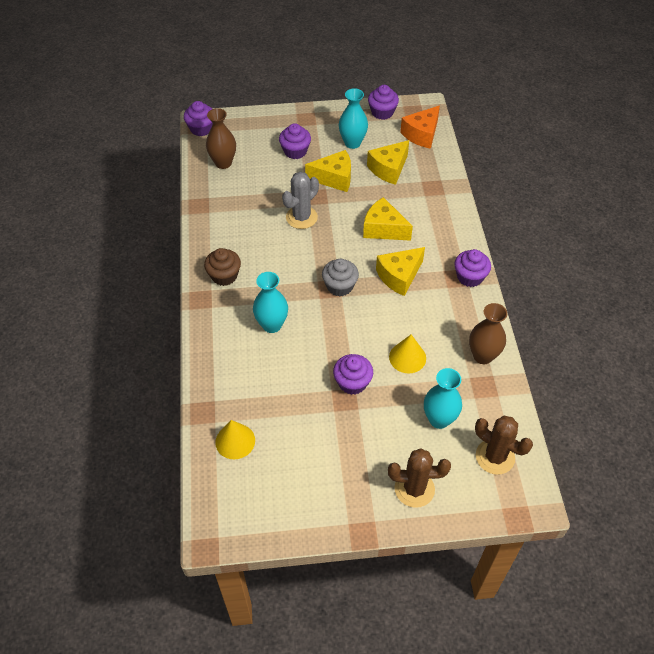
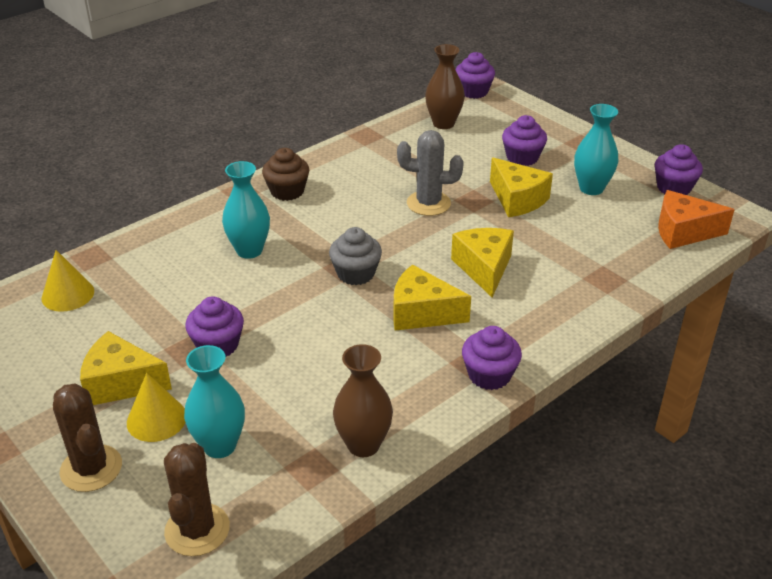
camera: 55 degrees right, 15 degrees down
(388, 169) = (587, 231): yellow cheese -> yellow cheese (121, 383)
(407, 357) = (297, 374): yellow cone -> yellow cone (156, 419)

